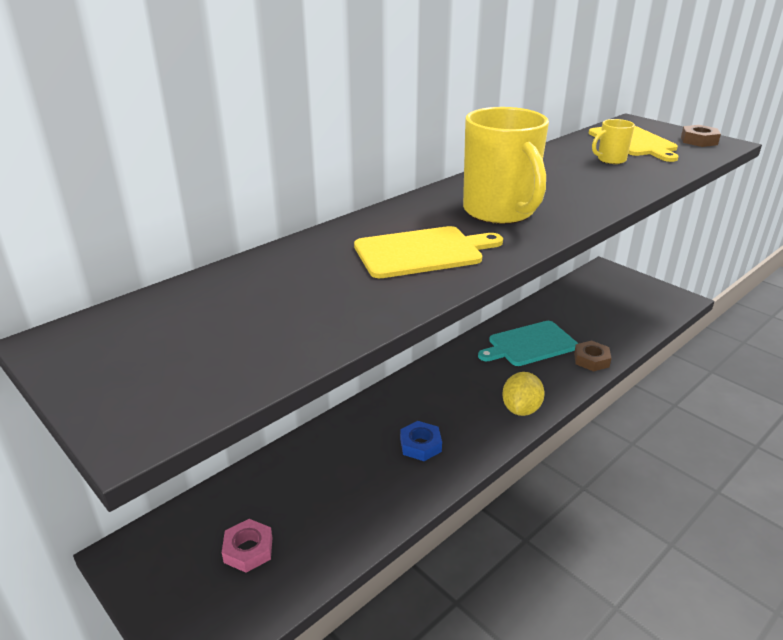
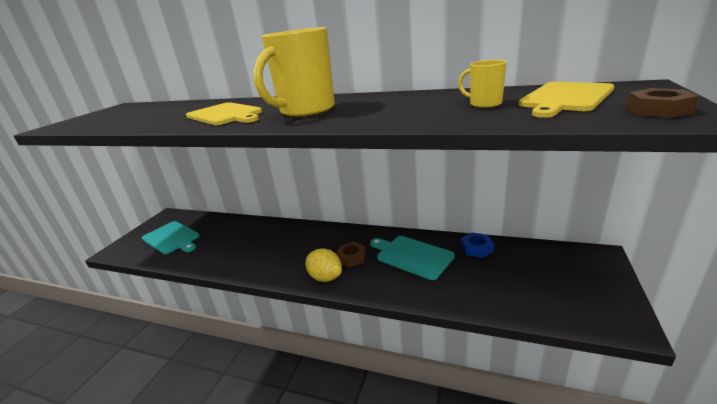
camera: 65 degrees right, 5 degrees down
(248, 550) = (172, 238): pink nut -> turquoise cutting board
(420, 445) = (265, 253): blue nut -> blue nut (476, 248)
(521, 409) = (325, 277): yellow lemon -> yellow lemon turned 45 degrees clockwise
(591, 360) = (423, 292): brown nut -> brown nut (352, 257)

